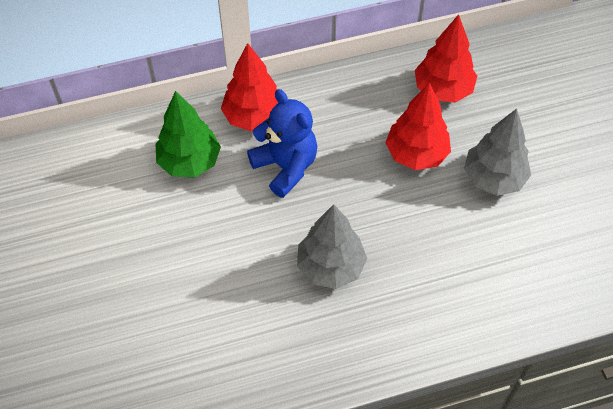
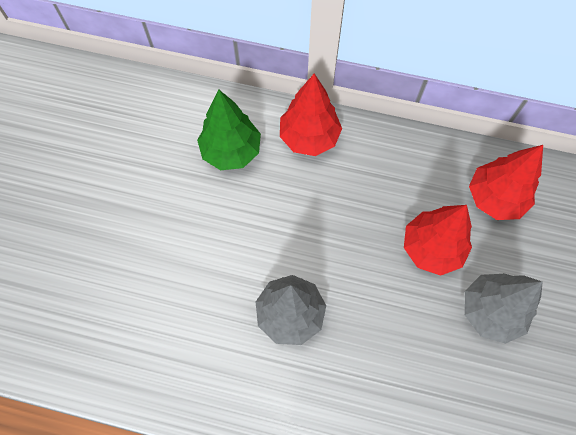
camera: 30 degrees right, 10 degrees up
(285, 166) = (308, 198): blue teddy bear -> none

